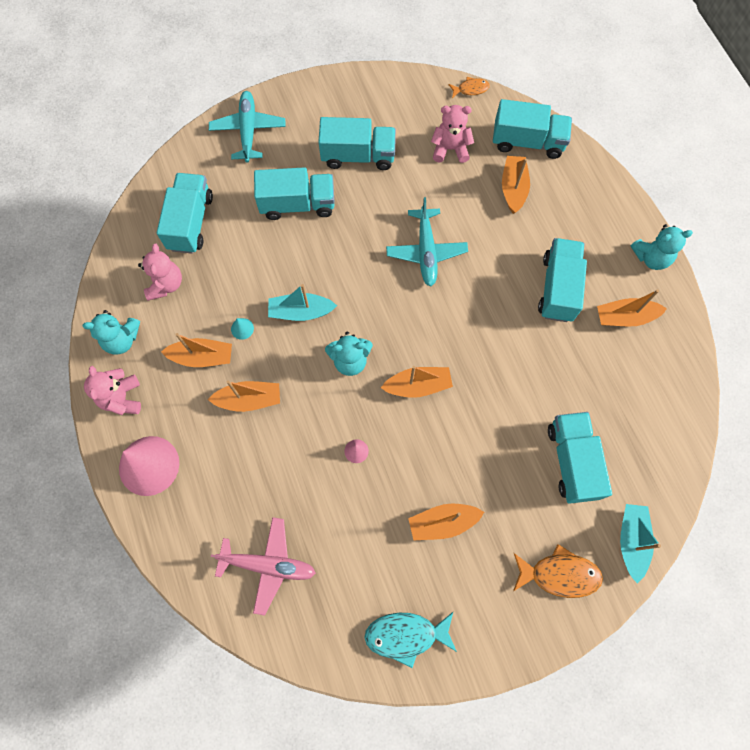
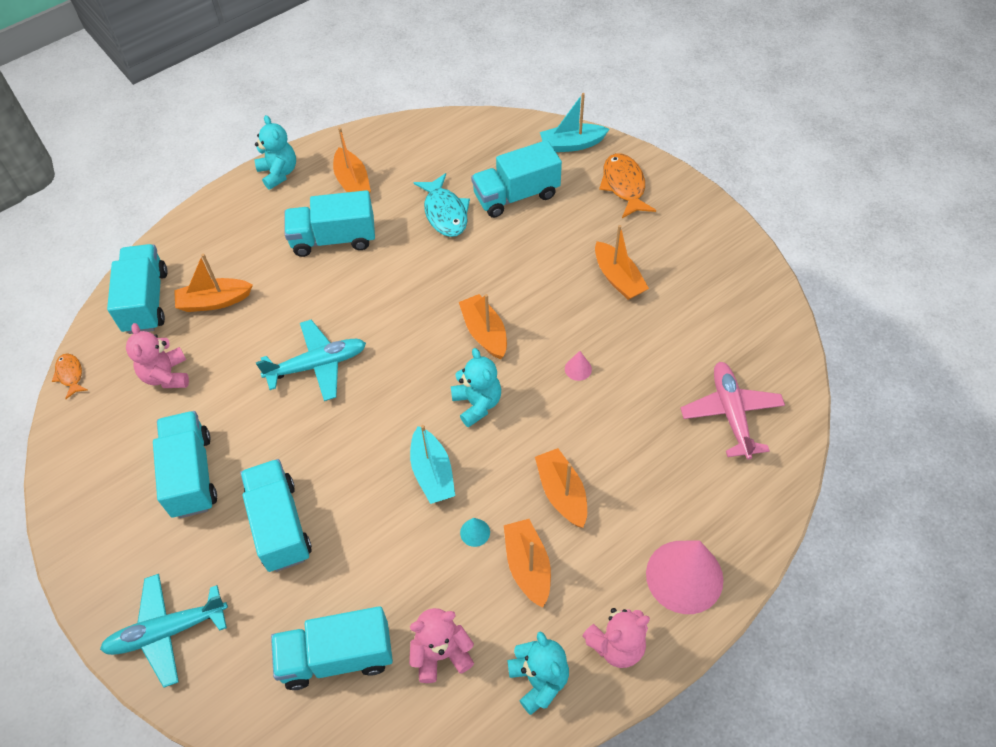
camera: 105 degrees left, 15 degrees down
(406, 635) = (734, 281): turquoise fish -> turquoise fish (445, 213)

